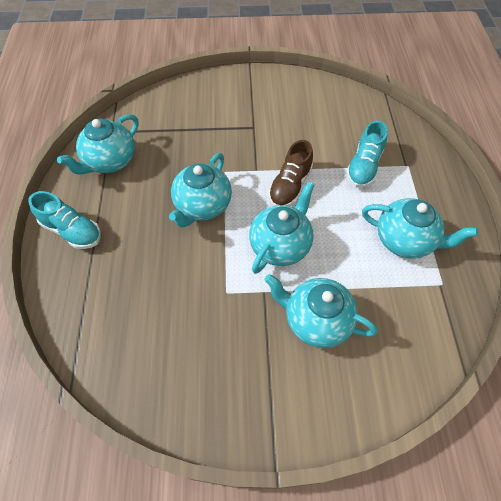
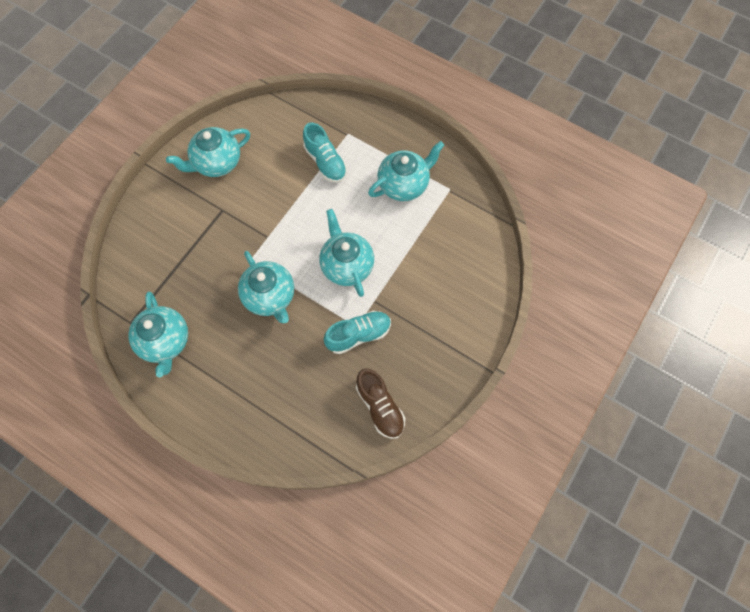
camera: 55 degrees left, 10 degrees up
(72, 231) = (216, 407): turquoise shoe -> turquoise shoe (358, 335)
(290, 186) = (302, 224): brown shoe -> brown shoe (380, 407)
(316, 320) = (418, 283): turquoise teapot -> turquoise teapot (216, 163)

